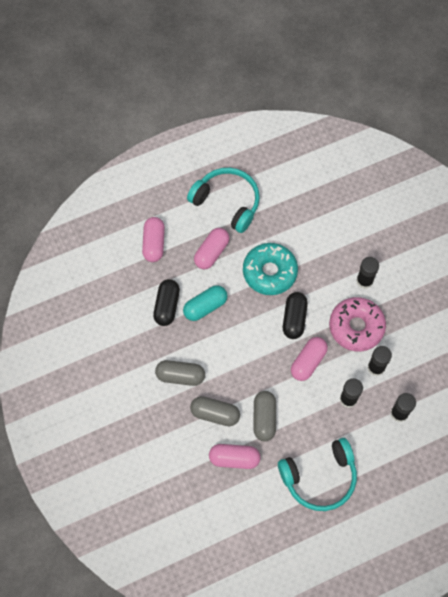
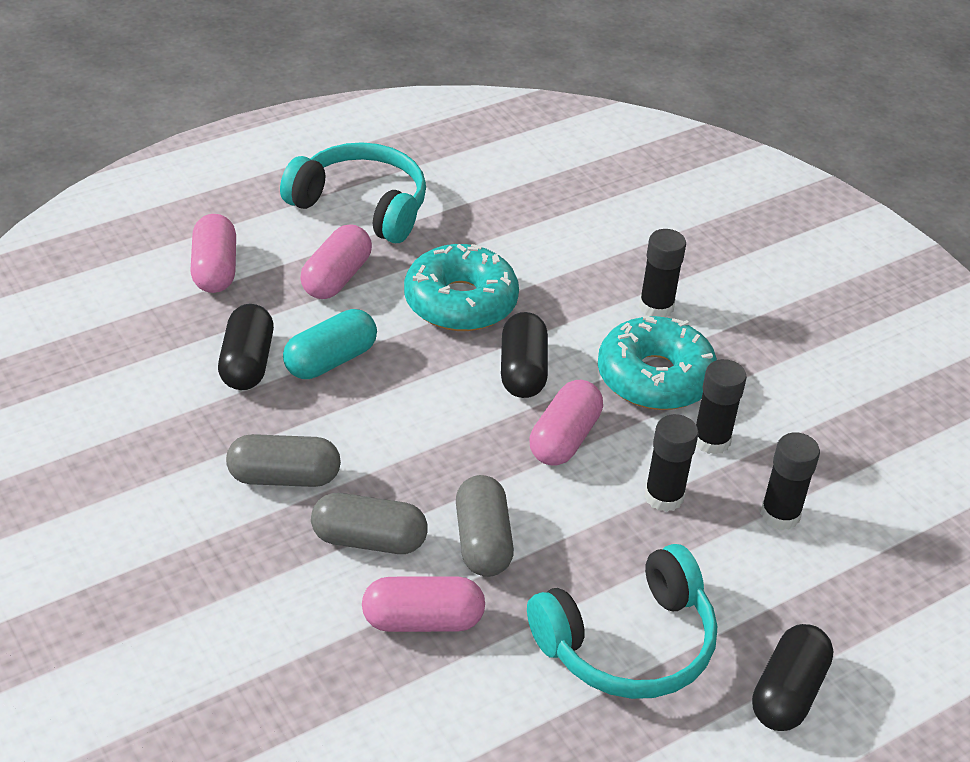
camera: 10 degrees left, 25 degrees down
(356, 327) = (655, 377): pink donut -> turquoise donut
(383, 508) = (788, 693): none -> black capsule

